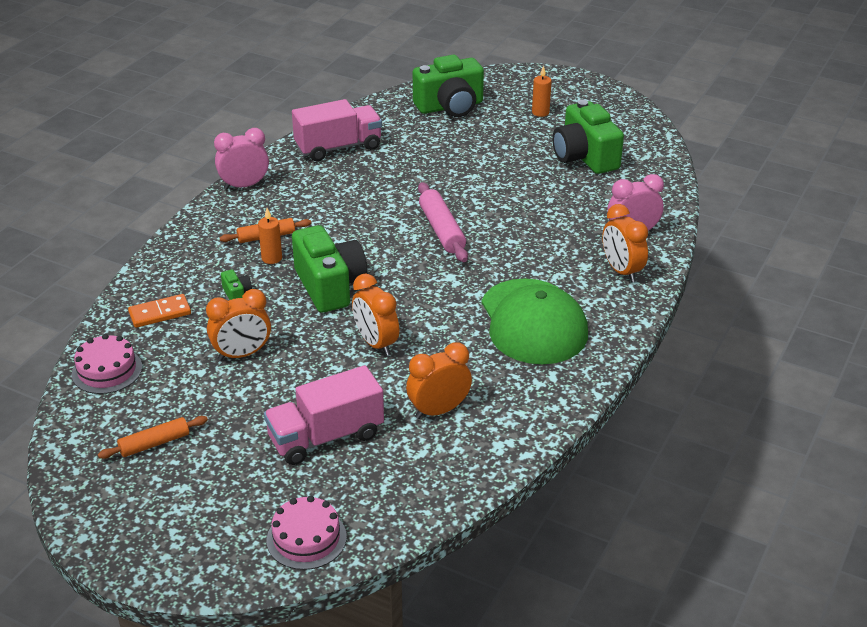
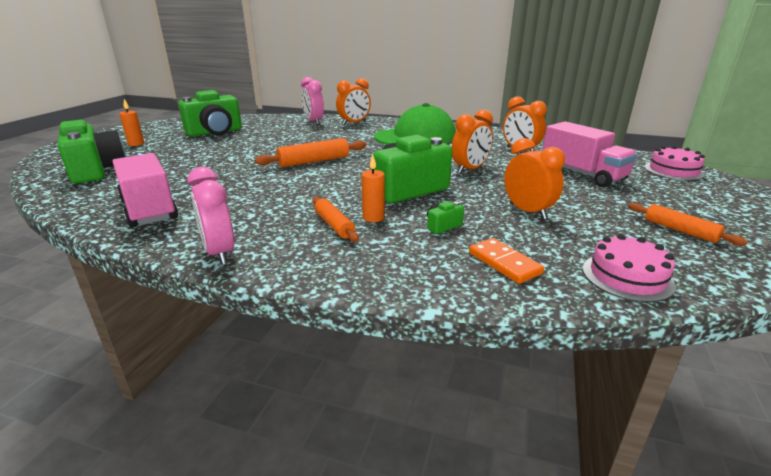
camera: 100 degrees left, 10 degrees down
(442, 230) = (314, 161): pink rolling pin -> orange rolling pin

